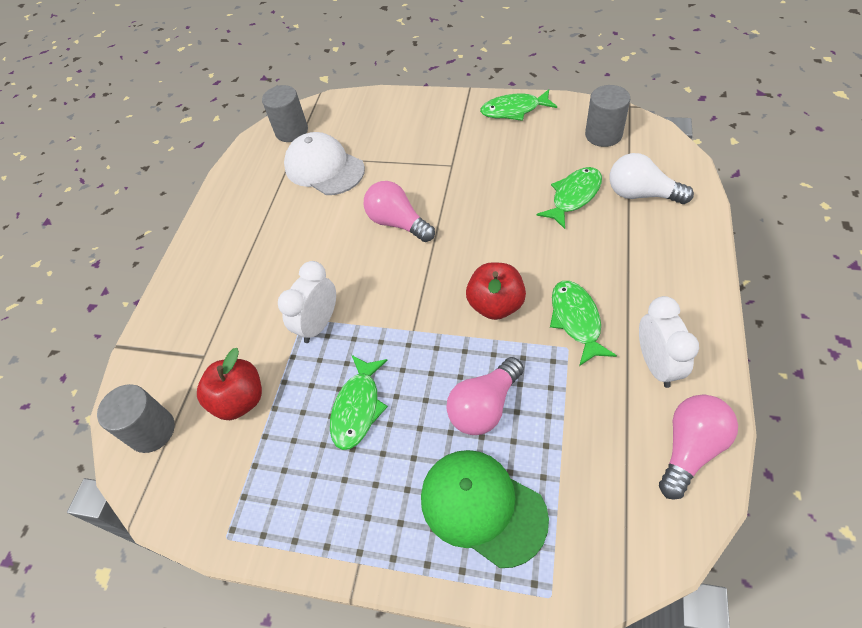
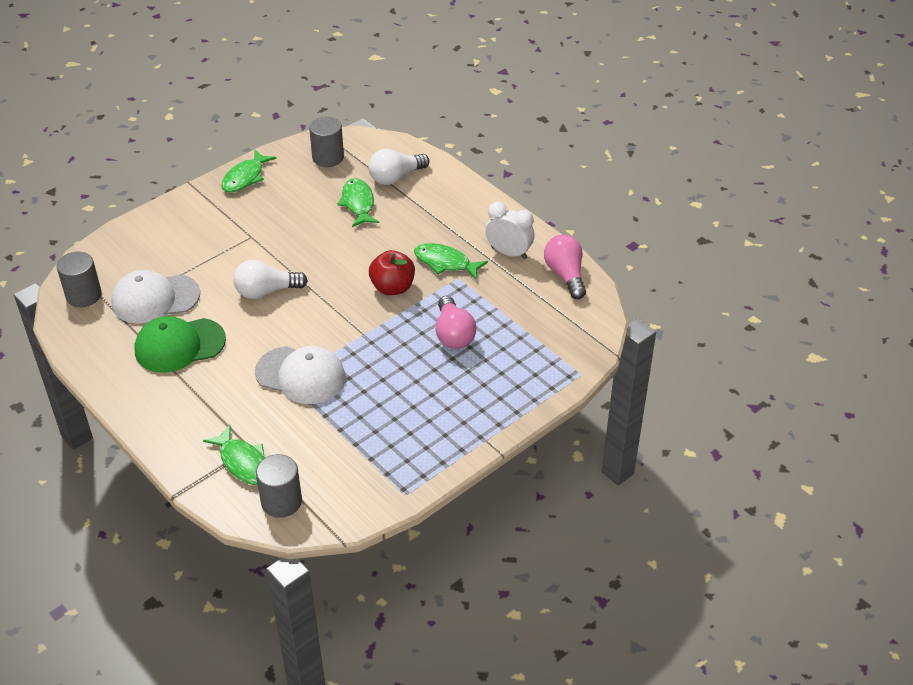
camera: 60 degrees left, 10 degrees down
(240, 400) = (312, 444): red apple -> none
(319, 324) = (301, 375): white clock -> white cap
(358, 408) = (388, 389): green fish -> green fish (243, 462)
(398, 223) = (266, 291): pink light bulb -> white light bulb
(482, 507) = (510, 371): green cap -> green cap (179, 345)

